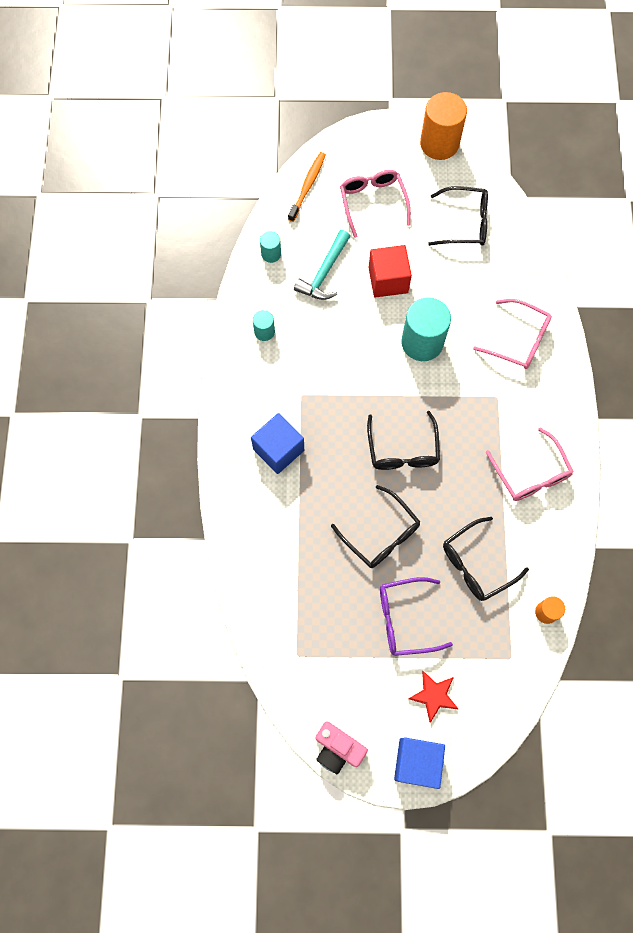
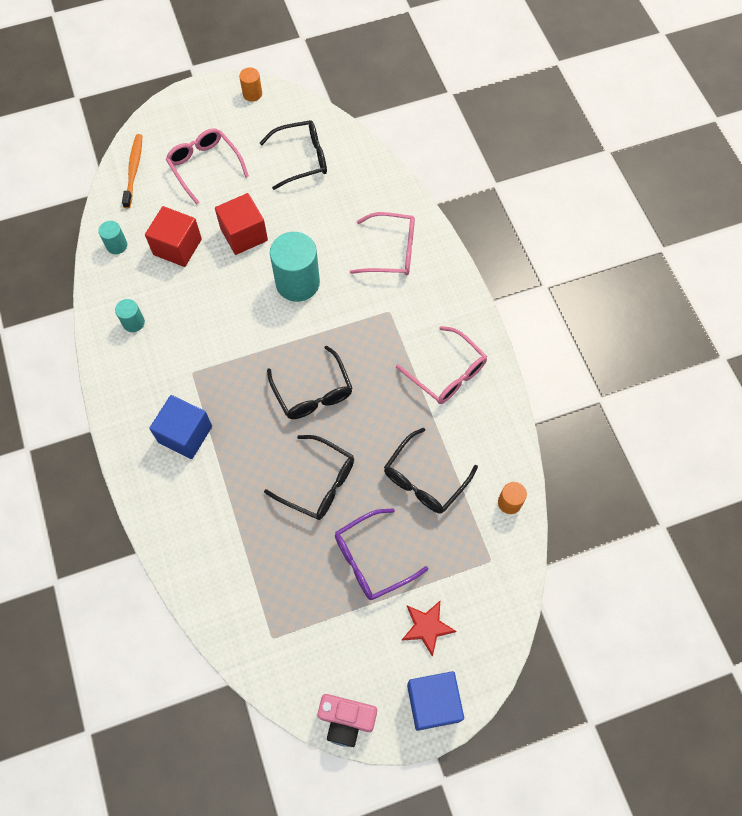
camera: 20 degrees left, 5 degrees down
(324, 273) = (177, 247): turquoise hammer -> red cube
(439, 143) = (252, 94): orange cylinder -> orange cylinder, size x0.49

